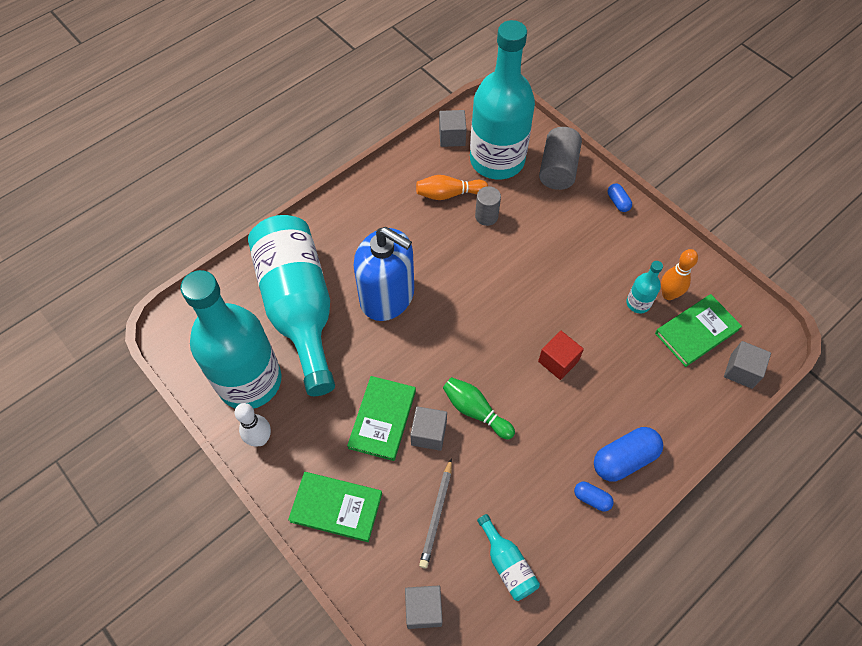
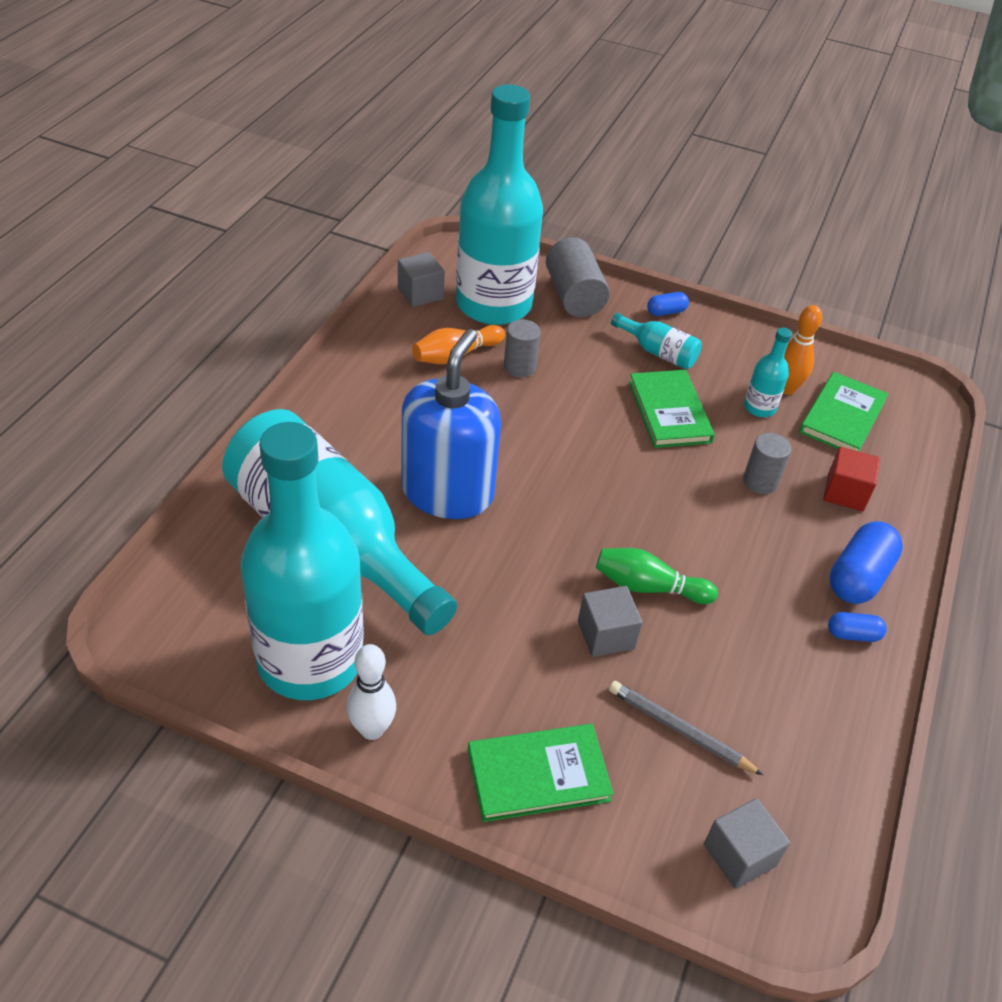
camera: 30 degrees left, 15 degrees down
(382, 419) = (533, 640): green book -> green book (669, 412)
(387, 296) = (447, 492): blue soap dispenser -> blue soap dispenser turned 75 degrees counterclockwise
(436, 515) = (679, 729): grey pencil -> grey pencil turned 135 degrees clockwise
(507, 564) = (807, 752): turquoise bottle -> turquoise bottle (658, 352)
(558, 361) = (711, 497): red cube -> red cube (845, 493)
(600, 362) = (760, 481): none -> grey cylinder
(618, 202) = (666, 312): blue capsule -> blue capsule turned 60 degrees counterclockwise
(741, 371) = (916, 441): grey cube -> none

